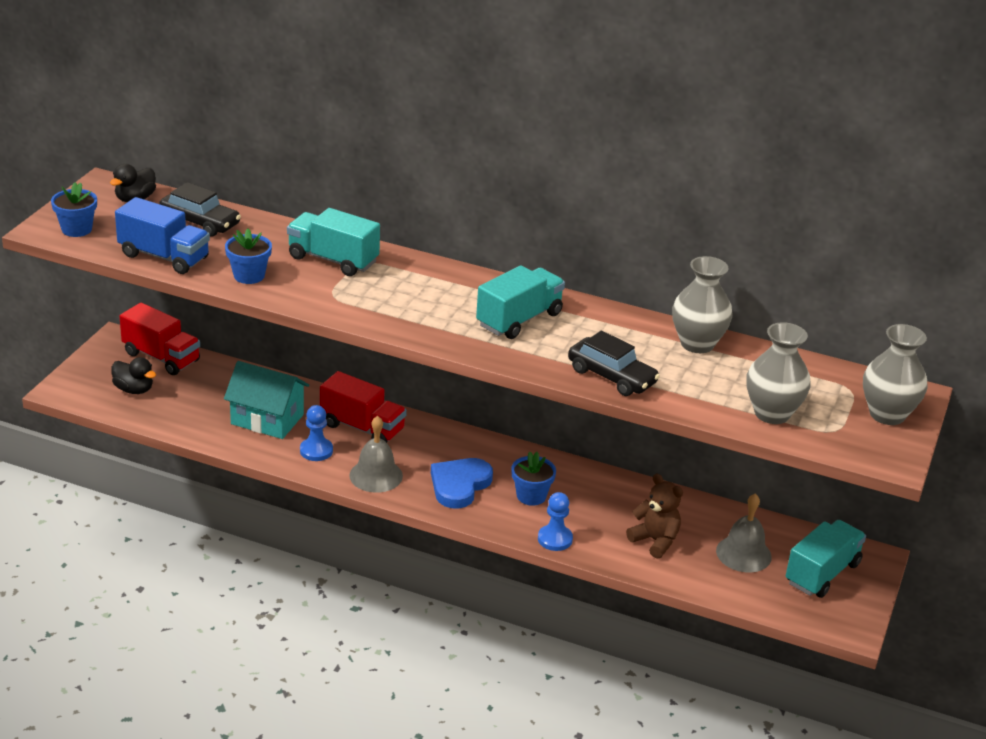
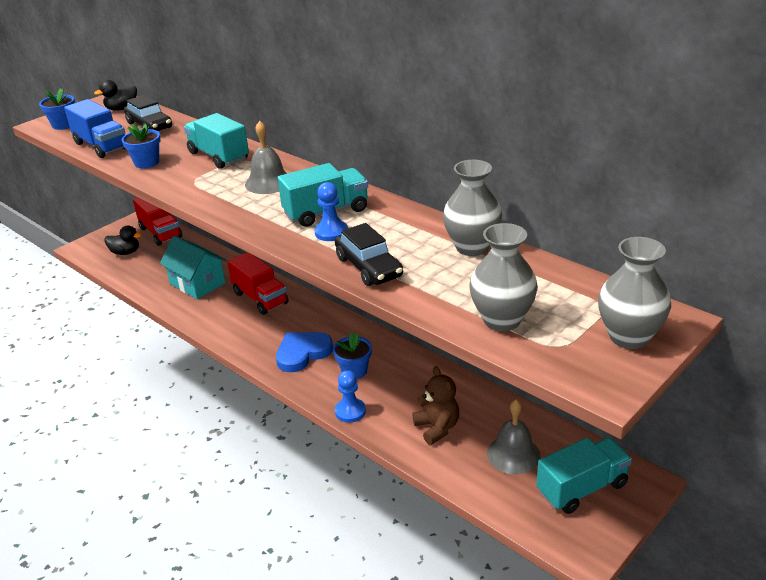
camera: 25 degrees right, 0 degrees up
(134, 390) = (125, 252): black duck -> black duck turned 45 degrees counterclockwise
(316, 451) = (214, 311): blue pawn -> blue pawn (331, 232)
(376, 475) = (244, 336): grey bell -> grey bell (268, 182)

